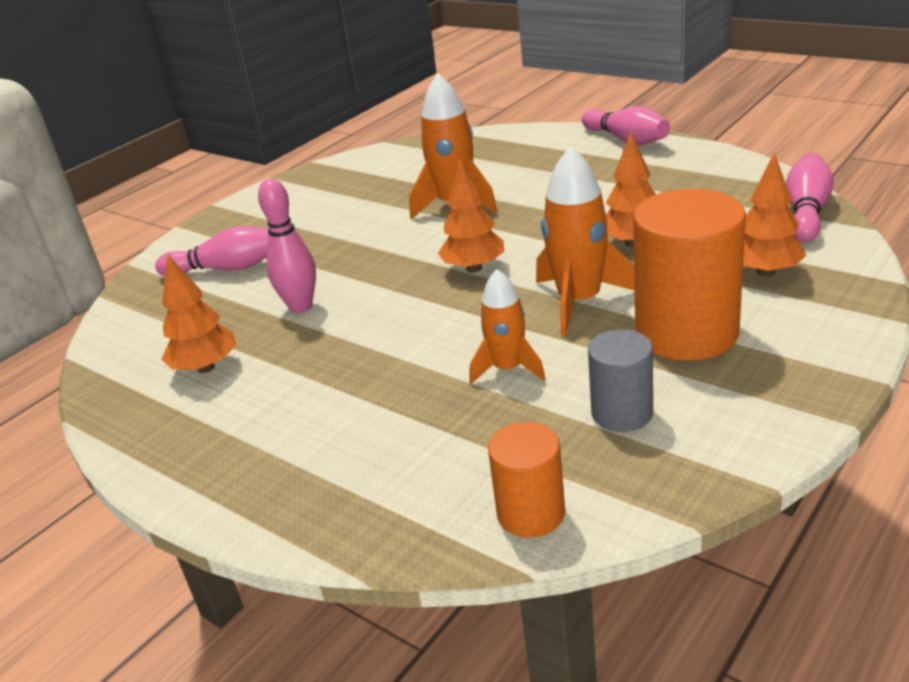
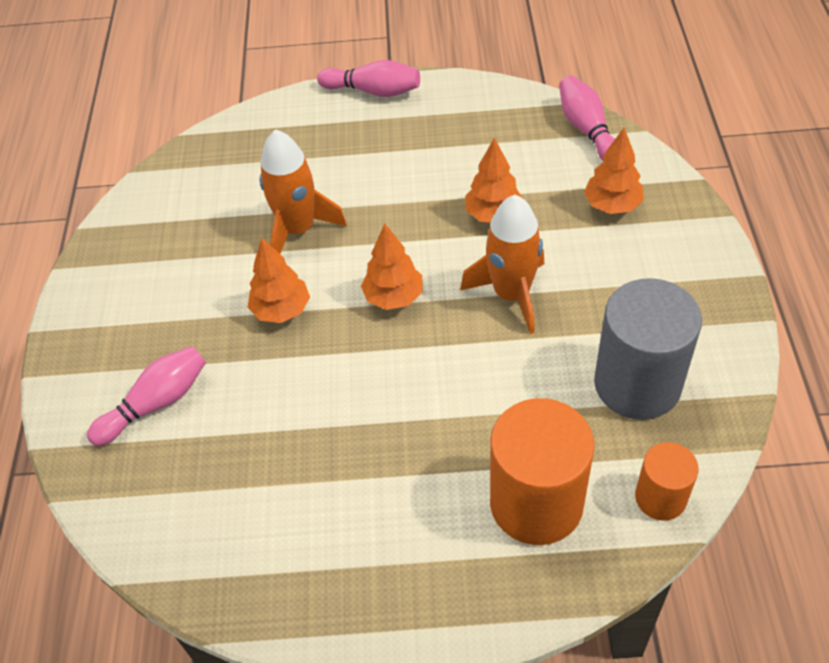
camera: 40 degrees left, 20 degrees up
(205, 368) = (276, 518): orange tree -> orange tree (281, 310)
(300, 307) = (286, 410): pink bowling pin -> none
(508, 369) = (525, 386): orange rocket -> none
(622, 413) = (637, 384): grey cylinder -> grey cylinder, size x1.84
(686, 332) = (612, 289): orange cylinder -> orange cylinder (536, 503)

